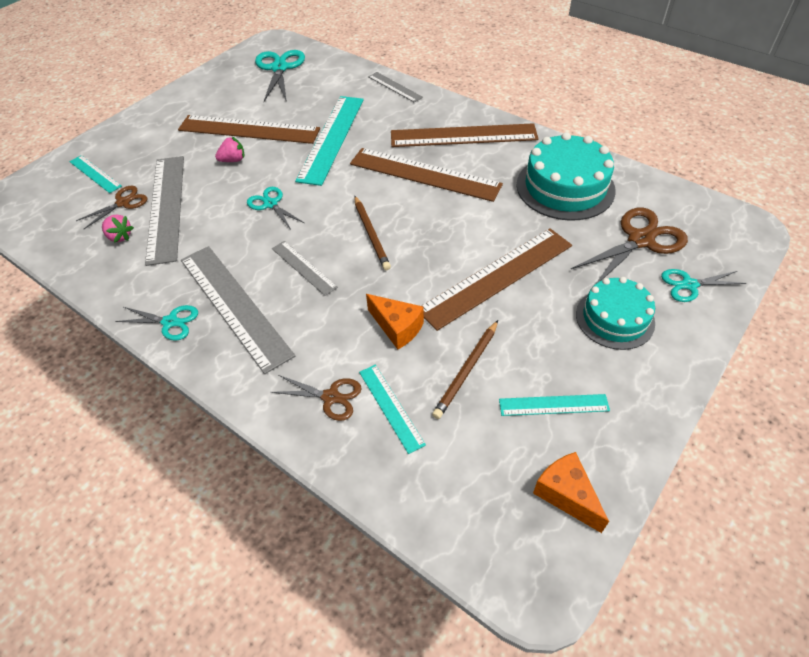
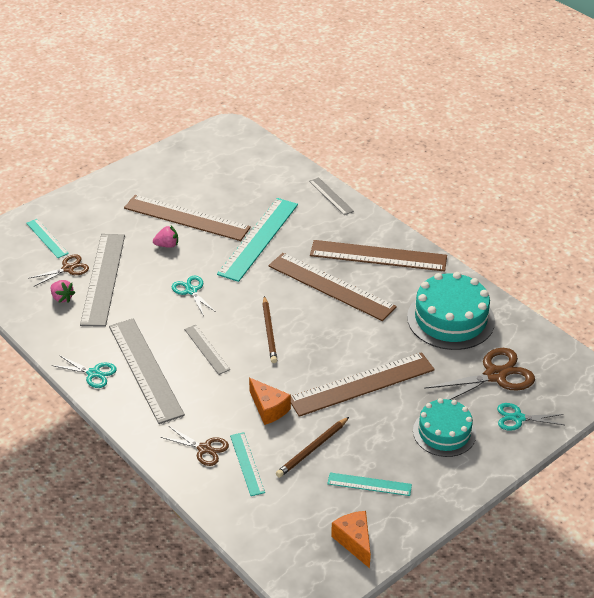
camera: 10 degrees right, 10 degrees down
(279, 68) = (228, 158): turquoise scissors -> none

